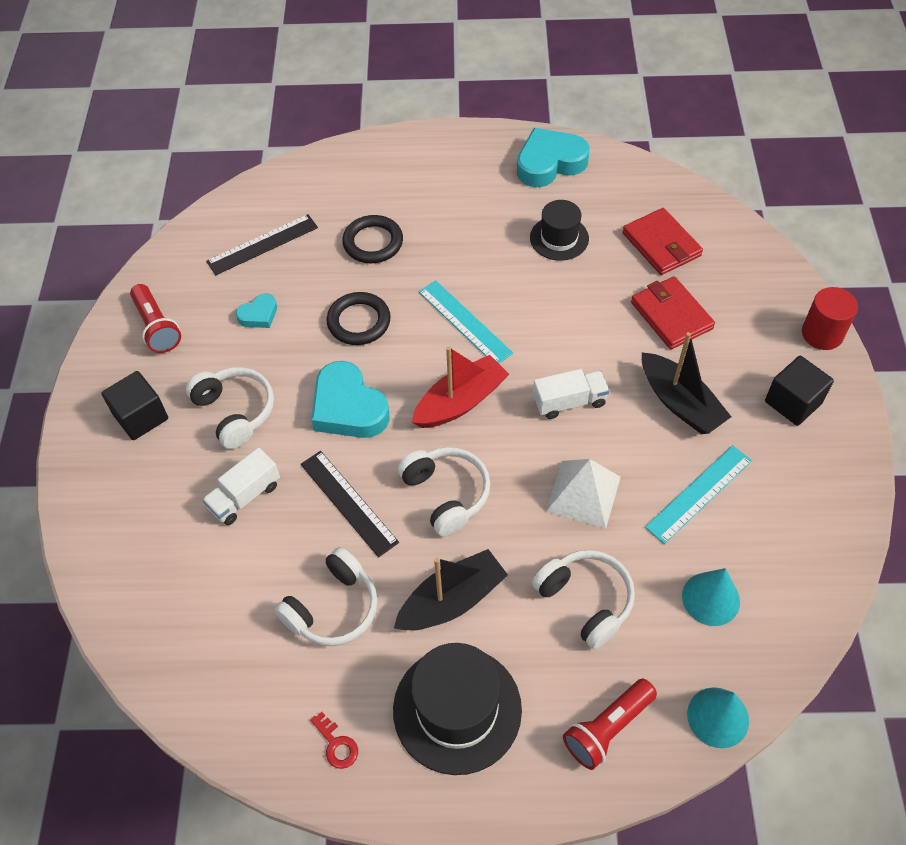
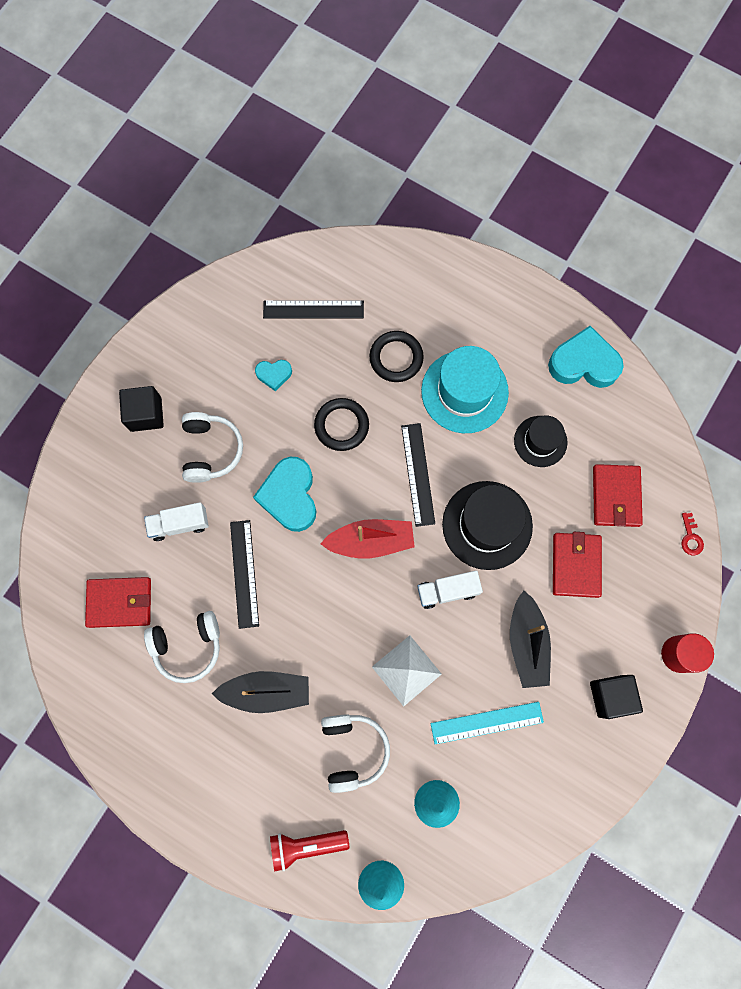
camera: 30 degrees right, 20 degrees up
(157, 327) = (197, 341): red flashlight -> none
(225, 609) = (120, 602): none -> red wallet
(336, 745) = (135, 742): red key -> red key (690, 537)
(446, 494) = (313, 610): white headphones -> none
(457, 709) = (222, 769): black hat -> black hat (487, 525)
(458, 236) = (464, 391): none -> turquoise hat
(464, 322) = (418, 474): turquoise ruler -> black ruler
(569, 402) = (447, 591): white truck -> white truck turned 150 degrees clockwise

